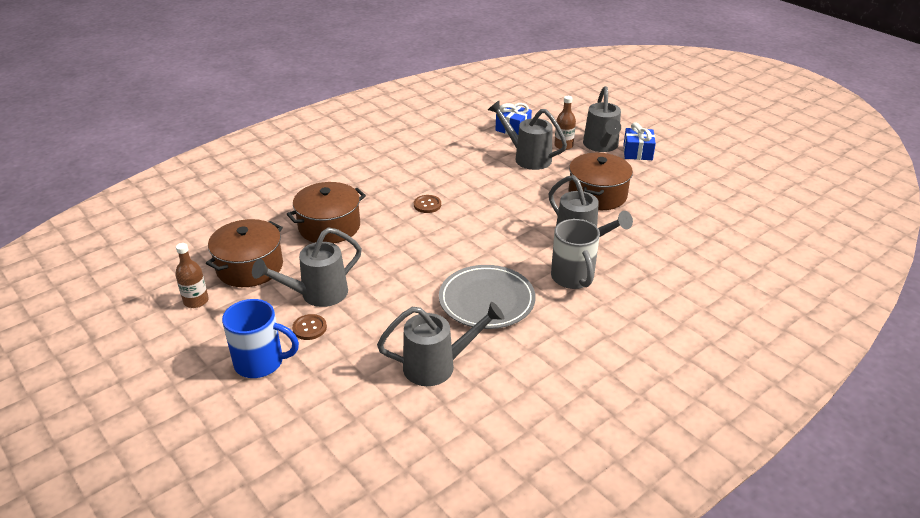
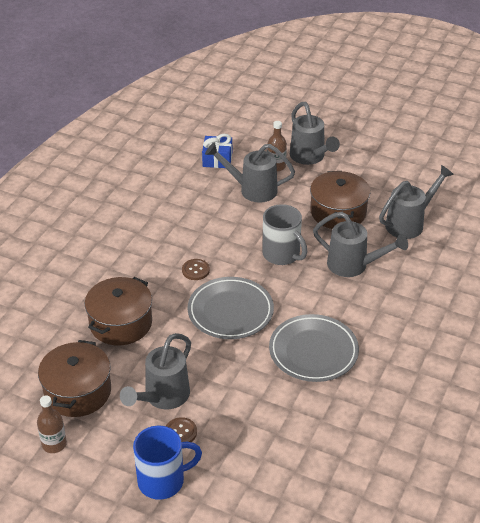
camera: 25 degrees left, 5 degrees up
(433, 245) = (230, 311): none -> grey plate
(437, 366) = (314, 427): grey watering can -> grey watering can (409, 223)
(573, 278) = (369, 305): grey mug -> grey mug (282, 254)
(637, 152) = (345, 155): blue gift -> none

